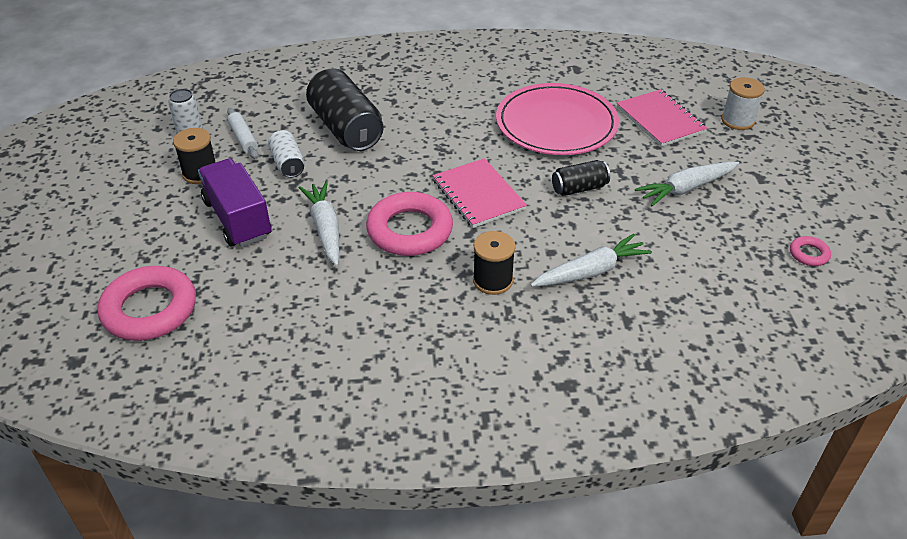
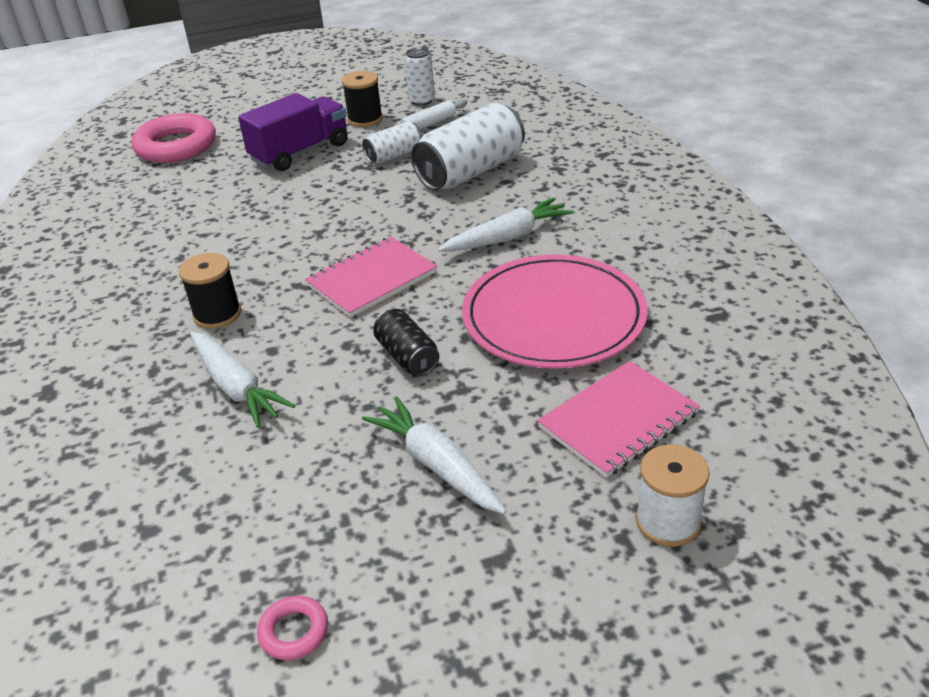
camera: 80 degrees right, 5 degrees down
(325, 229) = (293, 198): white carrot -> white carrot (507, 237)
(346, 128) = (471, 172): black can -> white can
(409, 230) = (297, 246): pink ring -> none

